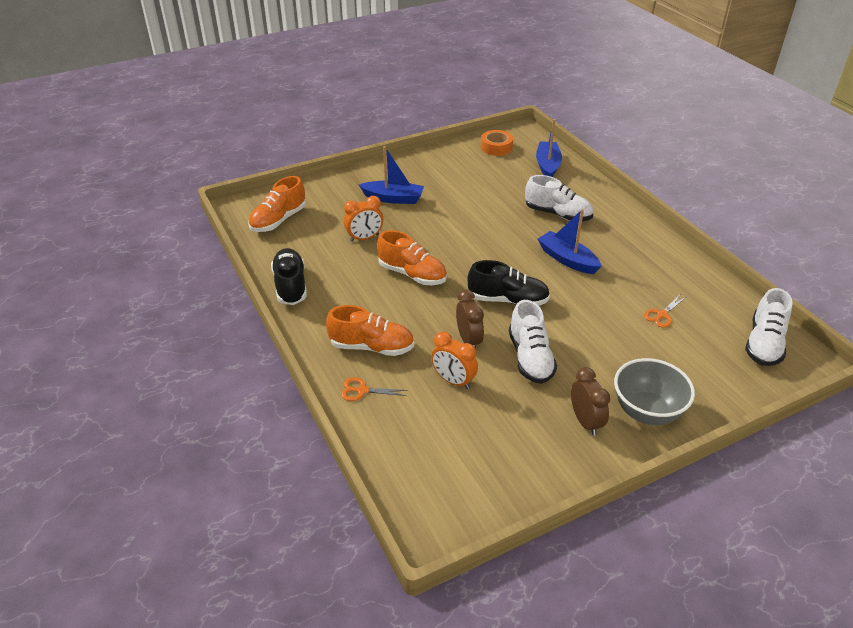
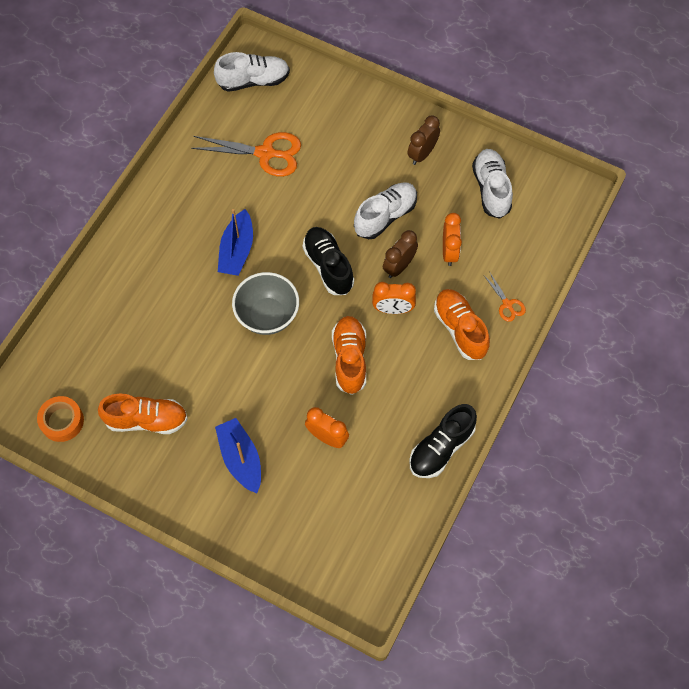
camera: 125 degrees left, 25 degrees up
(278, 220) = (358, 542): orange shoe -> orange shoe (146, 420)
(431, 317) = (393, 309): none -> orange clock
(547, 166) = (72, 348): blue boat -> none
(558, 214) = (166, 293): white shoe -> white shoe (491, 189)
(646, 411) = (383, 124): grey bowl -> grey bowl (267, 316)
(662, 315) = (266, 153): orange scissors -> orange scissors, size x2.01

